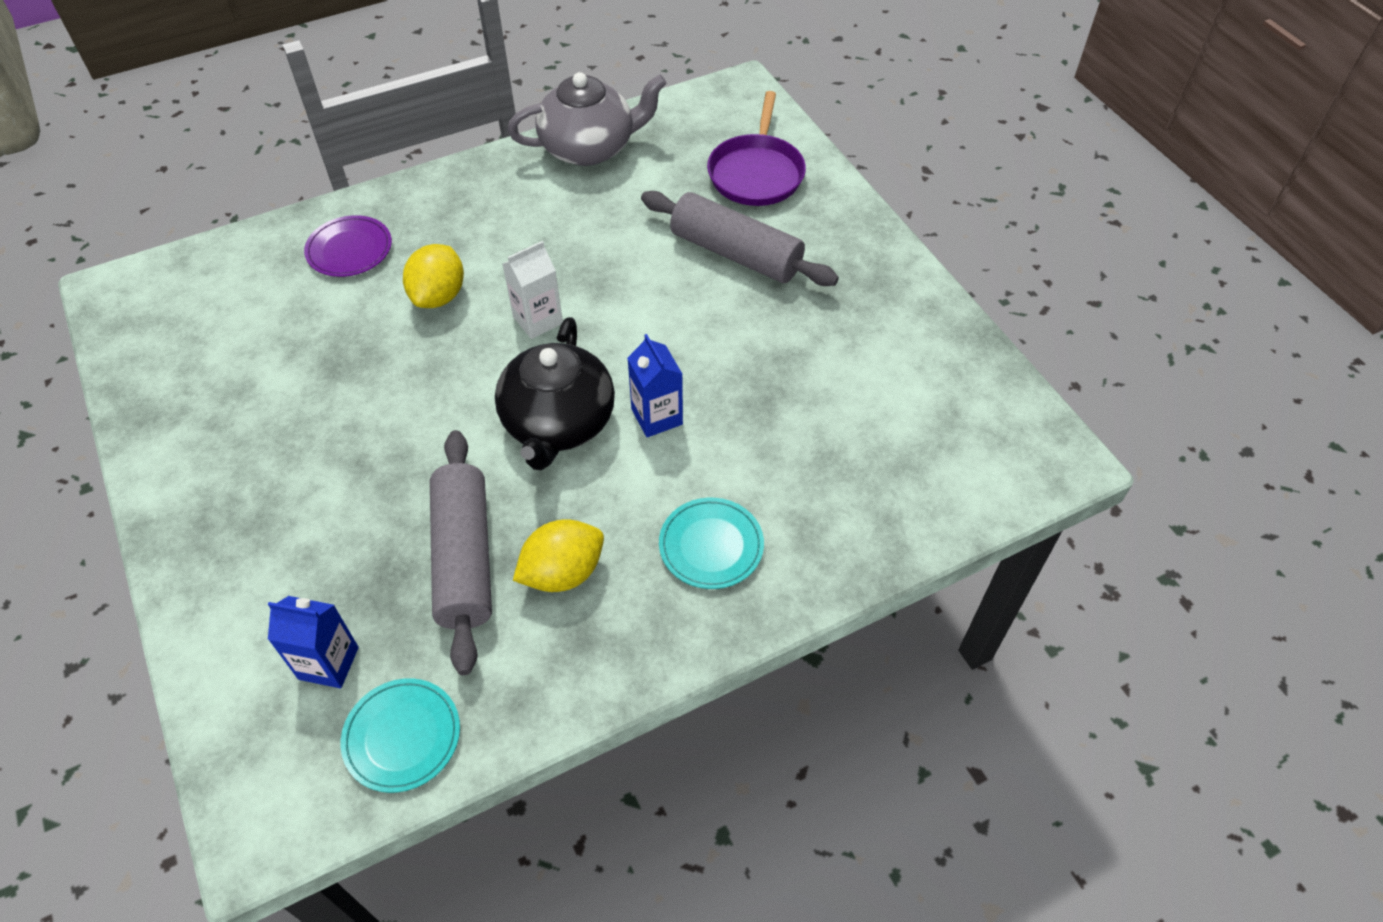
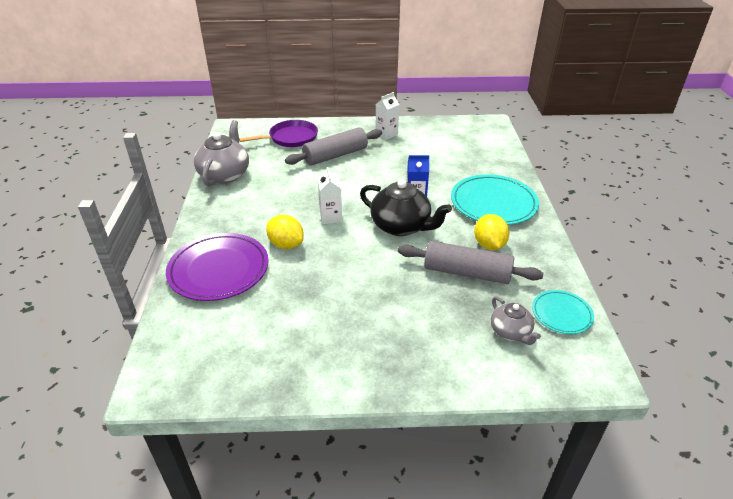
camera: 65 degrees left, 15 degrees down
(328, 663) = (510, 332): blue carton -> grey teapot
(349, 250) = (219, 270): purple plate -> purple plate, size x1.82
(711, 546) = (493, 203): turquoise plate -> turquoise plate, size x1.82
(756, 173) = (291, 138): purple pan -> purple pan turned 60 degrees counterclockwise
(868, 296) = (386, 134): none -> white carton

